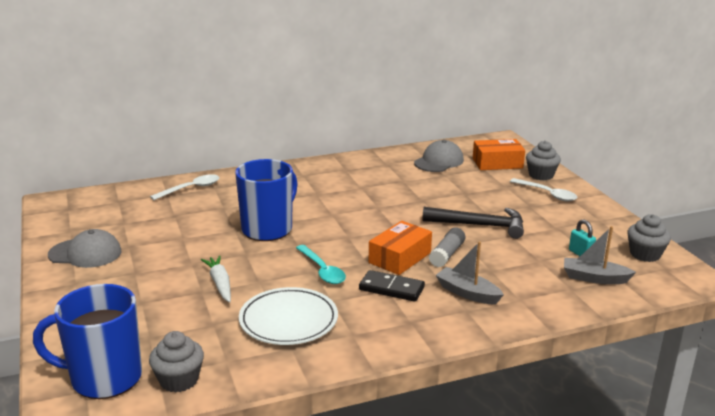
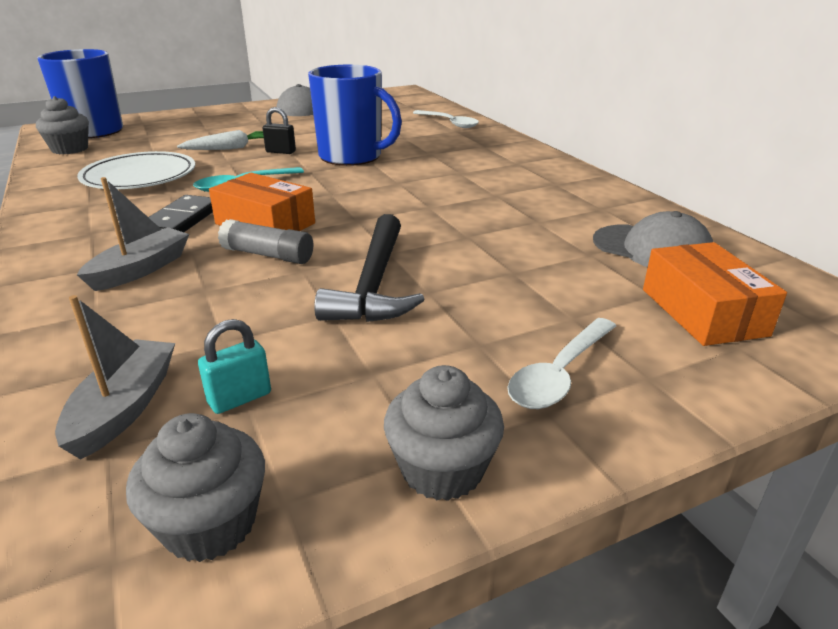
camera: 85 degrees right, 5 degrees up
(241, 259) = (280, 152): none -> black padlock
(541, 175) = (678, 372): grey cupcake -> grey cupcake (442, 469)

